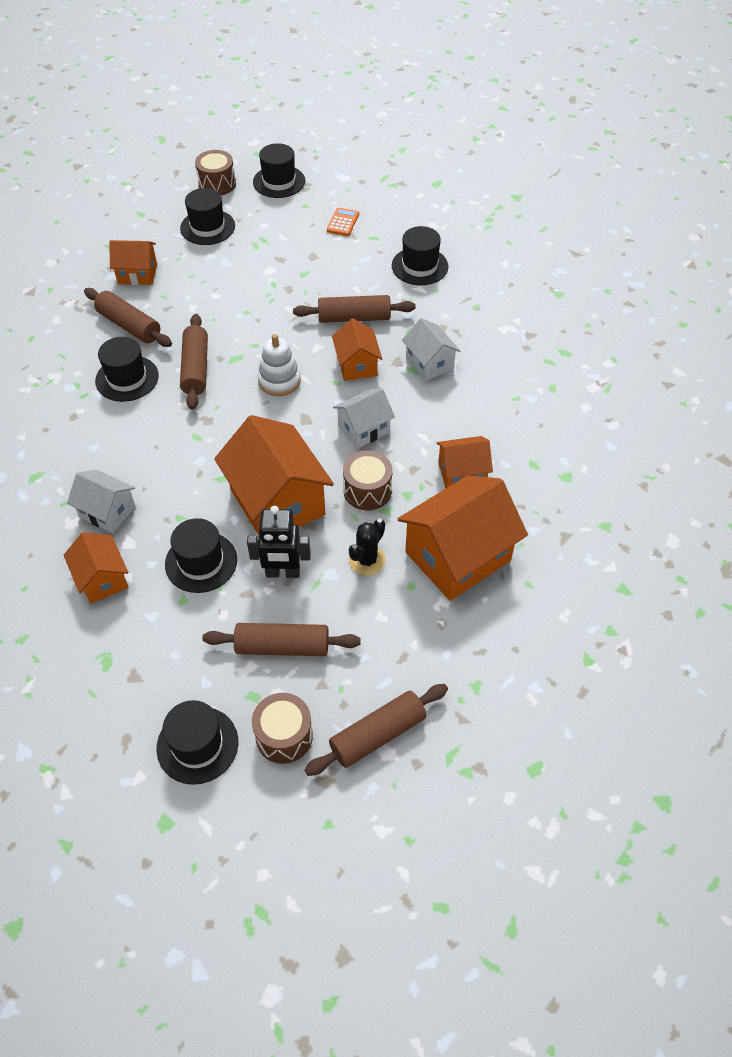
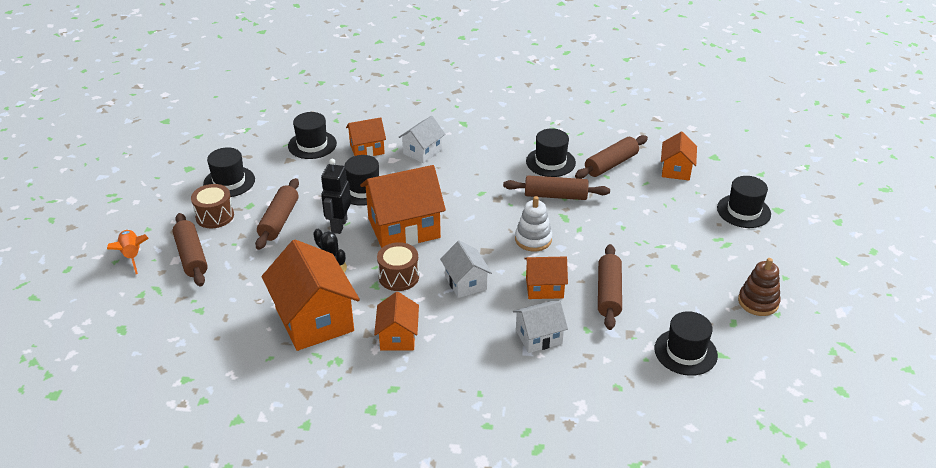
camera: 100 degrees right, 15 degrees down
(217, 184) = (814, 220): brown drum -> none
(279, 182) = (824, 262): black hat -> black hat (312, 145)
(343, 222) = (758, 302): orange calculator -> brown stacking toy
(392, 820) = (132, 255): none -> orange rocket

